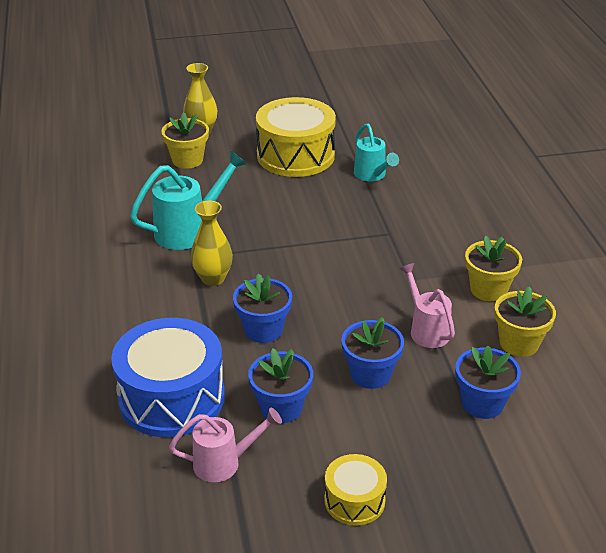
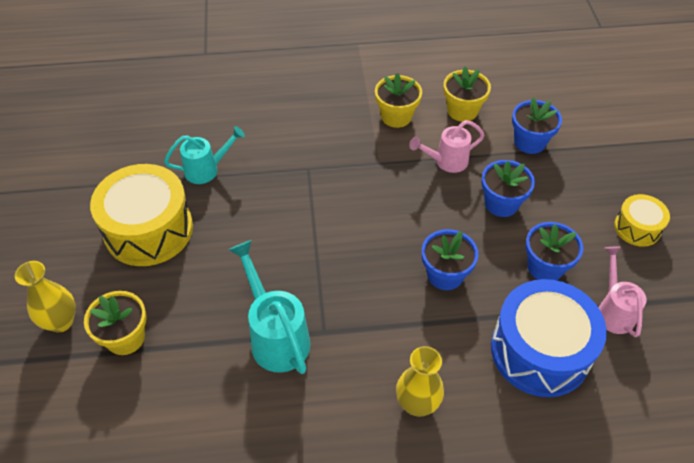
camera: 85 degrees left, 15 degrees up
(213, 278) = (364, 314): yellow vase -> yellow vase (417, 404)

